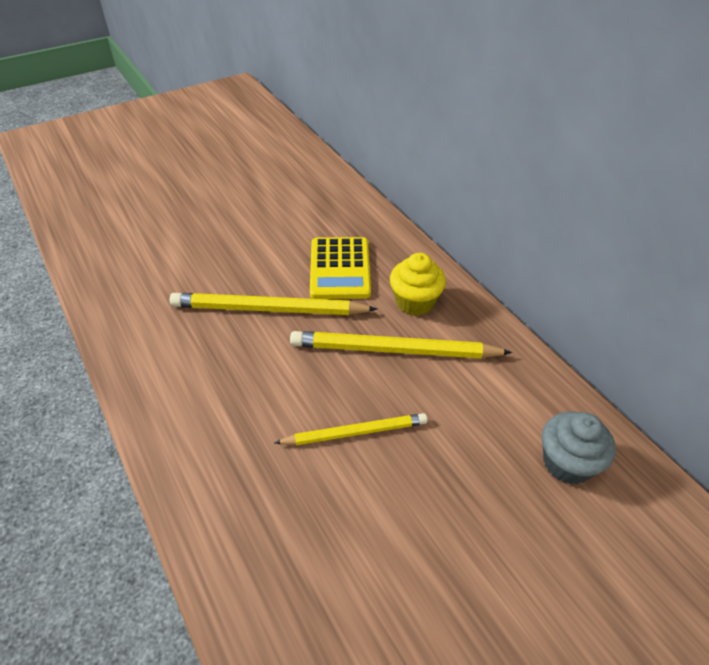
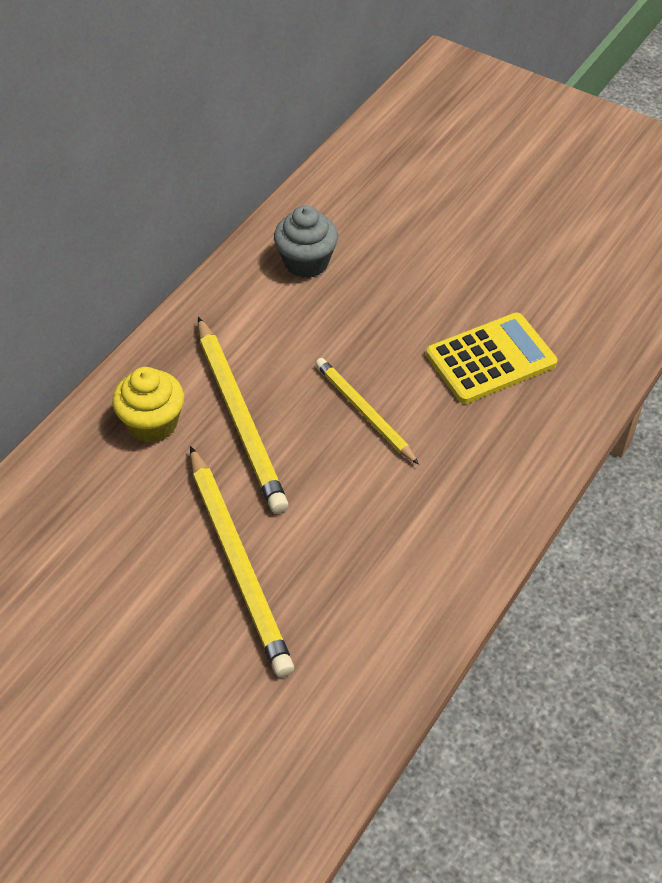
camera: 115 degrees left, 5 degrees up
(340, 269) = (125, 520): yellow calculator -> yellow calculator (490, 359)

